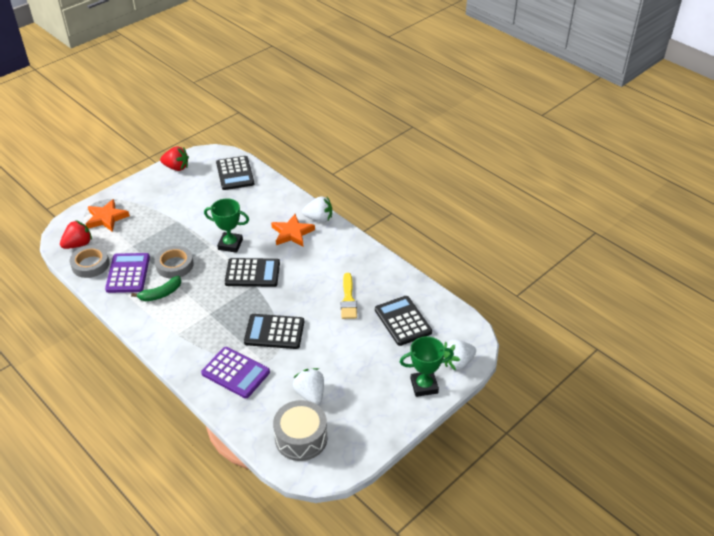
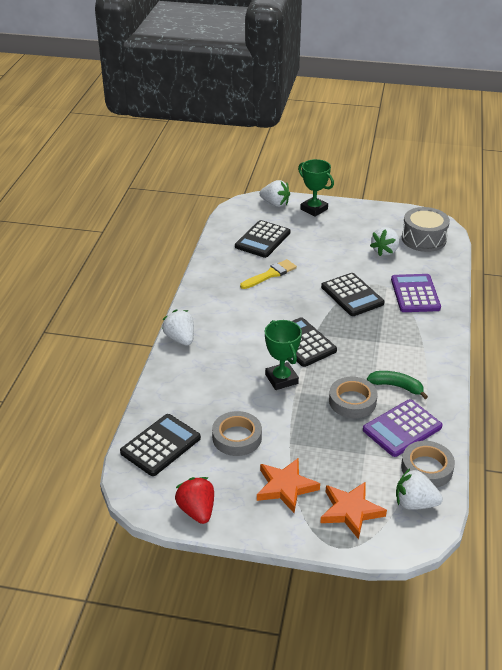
camera: 125 degrees left, 5 degrees down
(78, 244) = (415, 503): red strawberry -> white strawberry
(206, 203) = (237, 437): none -> grey tape
(292, 233) = (221, 346): orange star -> orange star (285, 487)

